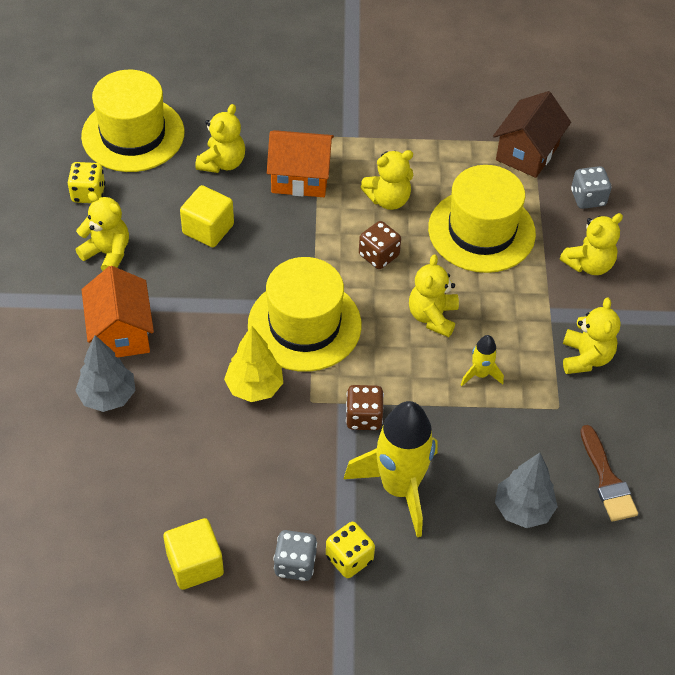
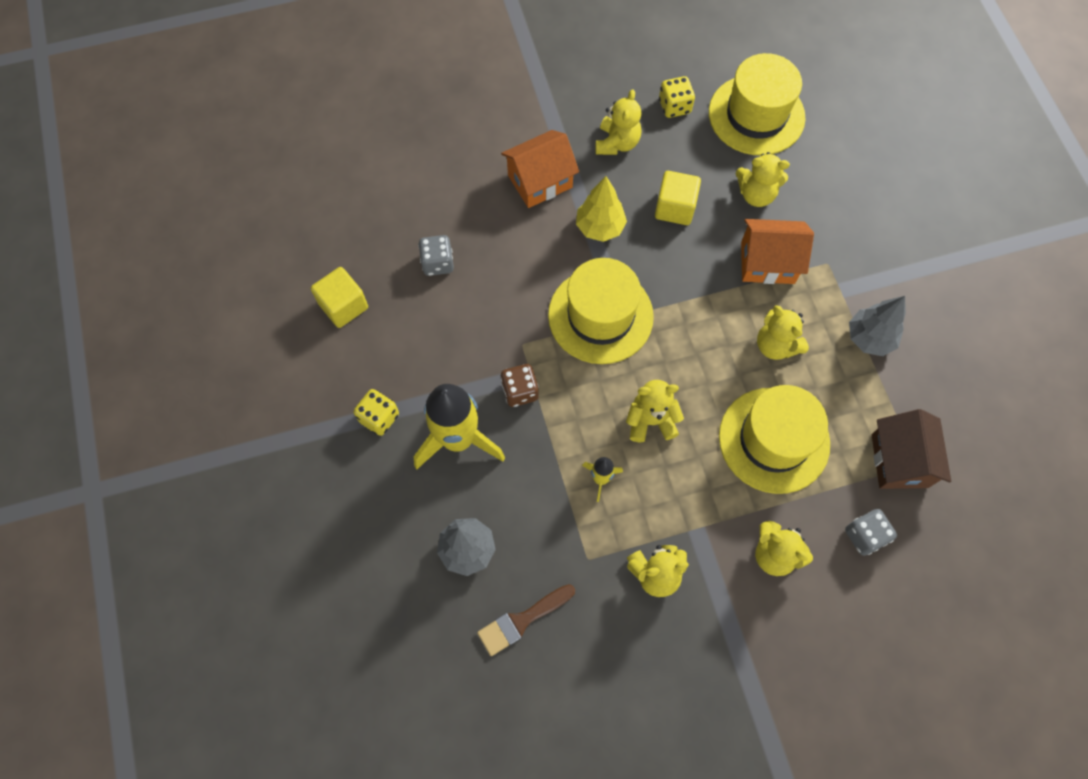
camera: 75 degrees right, 15 degrees up
(108, 397) = (475, 194): grey tree -> grey tree (869, 338)
(254, 387) = (521, 296): yellow tree -> yellow tree (600, 227)
(295, 564) = (363, 378): grey dice -> grey dice (438, 263)
(300, 178) = (767, 262): orange house -> orange house turned 75 degrees counterclockwise
(378, 255) = (703, 355): brown dice -> none
(527, 153) = (899, 460): brown house -> brown house turned 75 degrees clockwise

